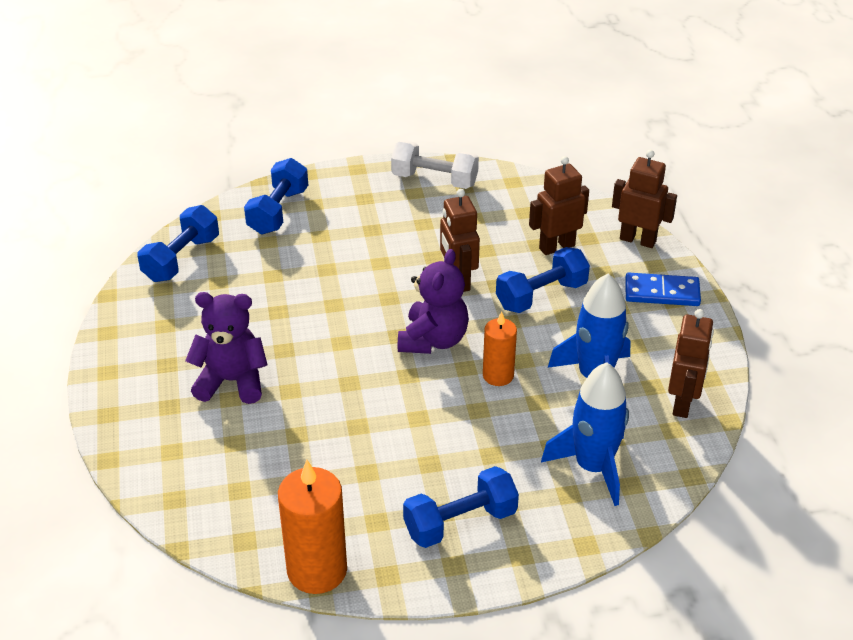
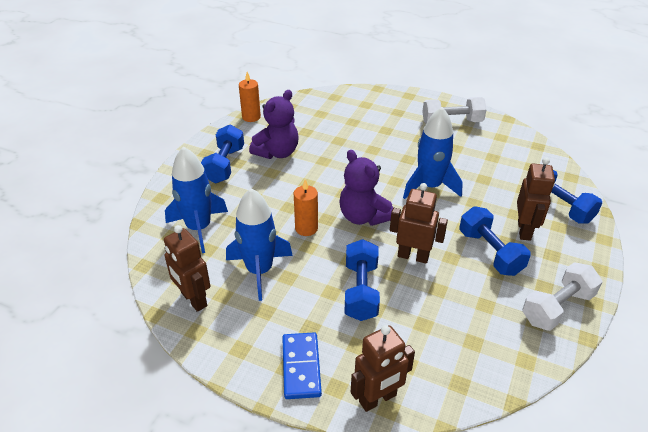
camera: 125 degrees right, 0 degrees up
(157, 342) = (452, 122): none -> white dumbbell
(181, 259) = (527, 151): blue dumbbell -> blue dumbbell (490, 252)
(232, 381) = (398, 134): purple teddy bear -> purple teddy bear (277, 152)
(317, 570) = (251, 117): orange candle -> orange candle, size x0.60
(327, 311) = (429, 186): none -> blue rocket
(556, 247) = (410, 334): brown robot -> brown robot (524, 230)
(662, 293) = (301, 367): blue domino -> blue domino turned 45 degrees counterclockwise

